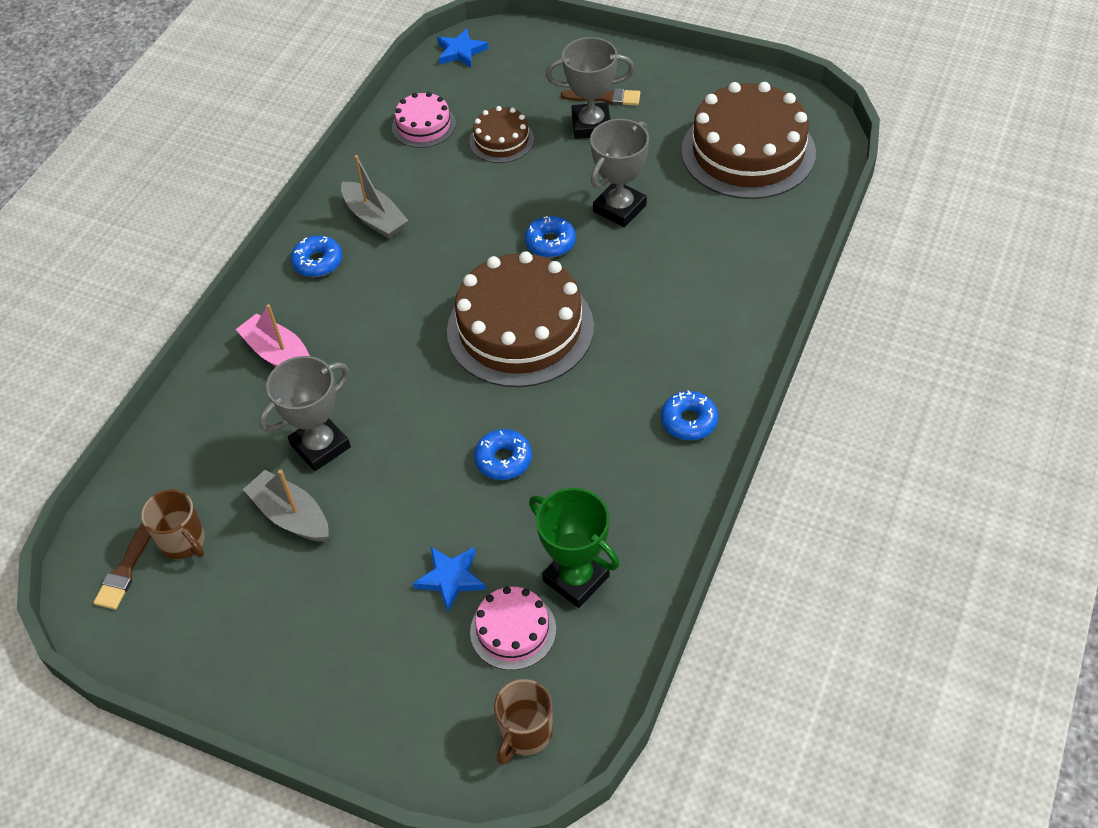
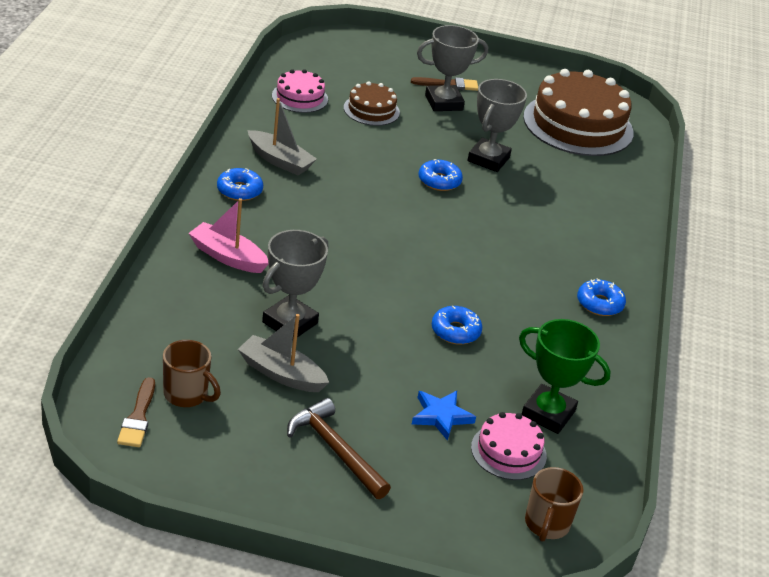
camera: 20 degrees left, 15 degrees down
(319, 620) = (335, 450): none -> brown hammer
(461, 51) = (313, 48): blue star -> none
(520, 329) = (436, 240): brown cake -> none

